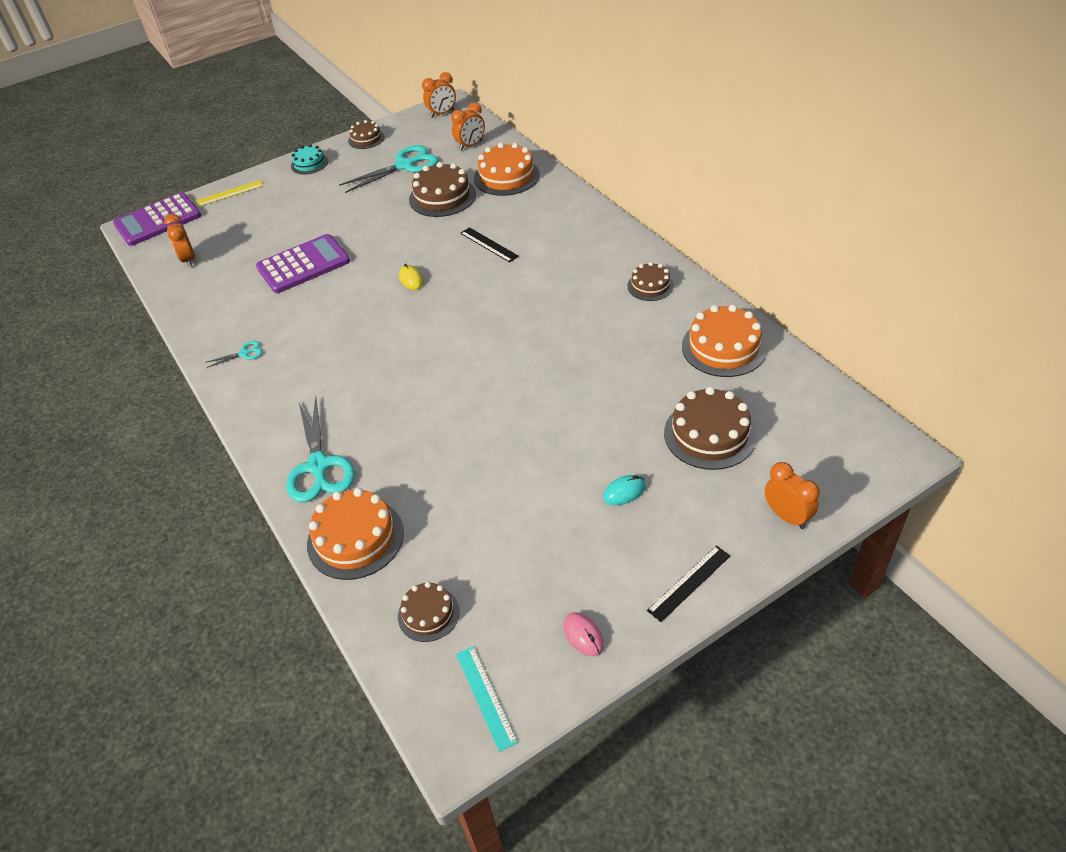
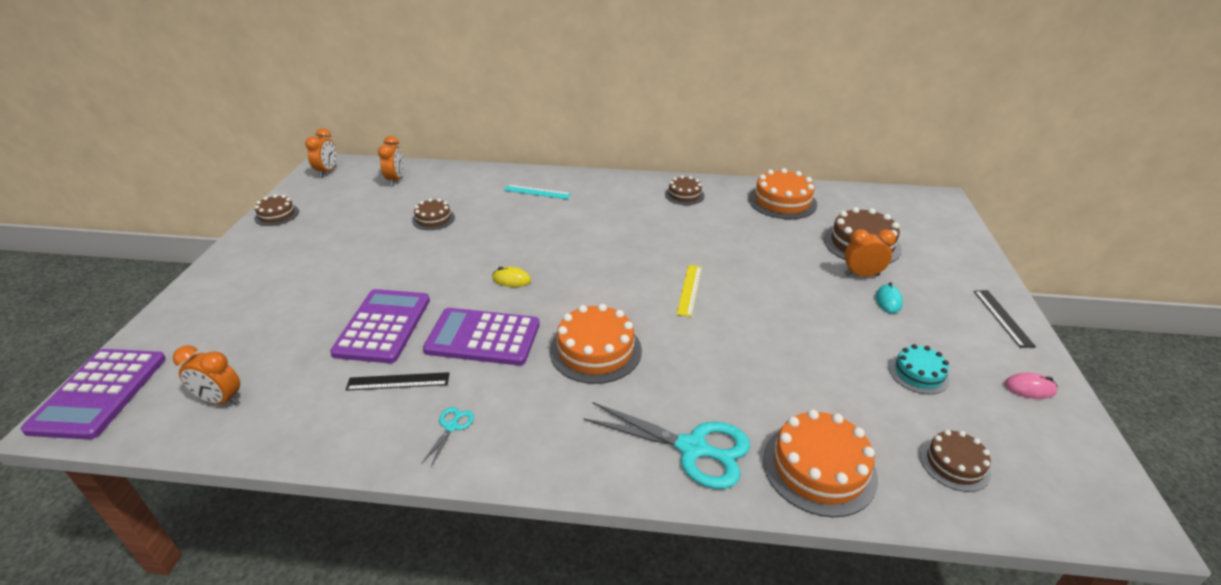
camera: 55 degrees left, 10 degrees down
(230, 193) = (174, 321): yellow ruler -> yellow ruler (690, 290)
(309, 164) = (241, 256): turquoise cake -> turquoise cake (918, 373)
(335, 310) = (483, 337): none -> purple calculator
(404, 166) = (356, 215): turquoise scissors -> none
(442, 197) = (433, 219): brown cake -> brown cake, size x0.59
(486, 697) = (1075, 473): turquoise ruler -> turquoise ruler (537, 192)
(488, 245) = (532, 228): black ruler -> black ruler (398, 382)
(506, 176) = (465, 185): orange cake -> orange cake (595, 350)
(787, 516) = (965, 255): orange clock -> orange clock (862, 275)

